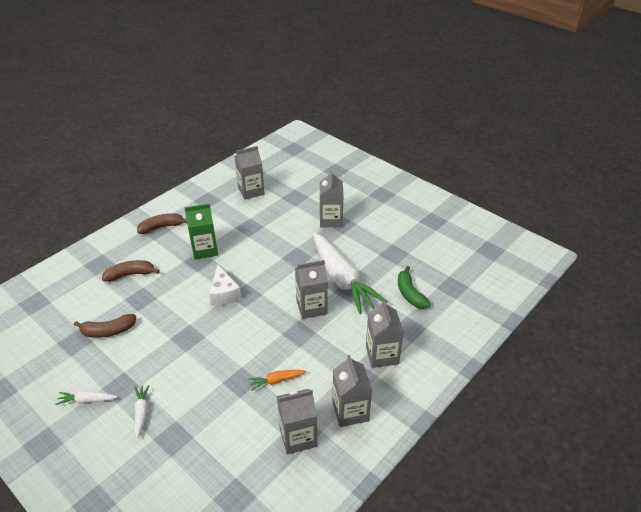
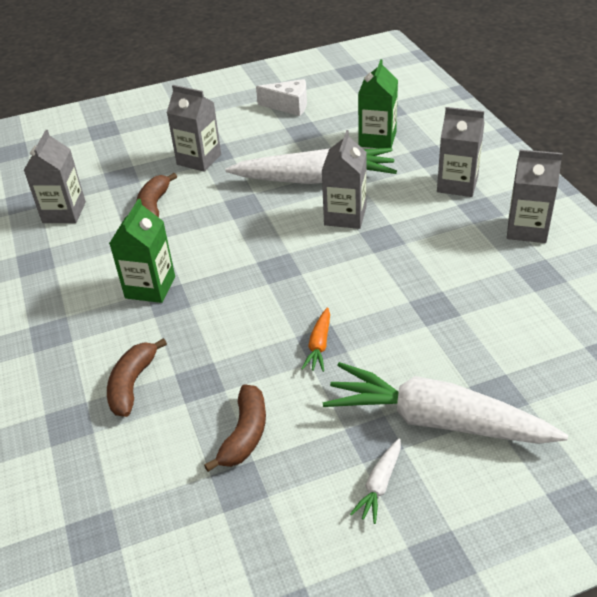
camera: 60 degrees left, 0 degrees up
(141, 413) = (437, 421): white carrot -> white carrot, size x2.44
(161, 227) = (49, 325): brown banana -> brown banana (154, 206)
(224, 294) = (261, 287): white cheese -> white cheese (289, 106)
(277, 380) = (450, 275): orange carrot -> orange carrot (319, 345)
(298, 437) = (546, 279): grey carton -> none
(410, 294) = (377, 139): green banana -> green carton

